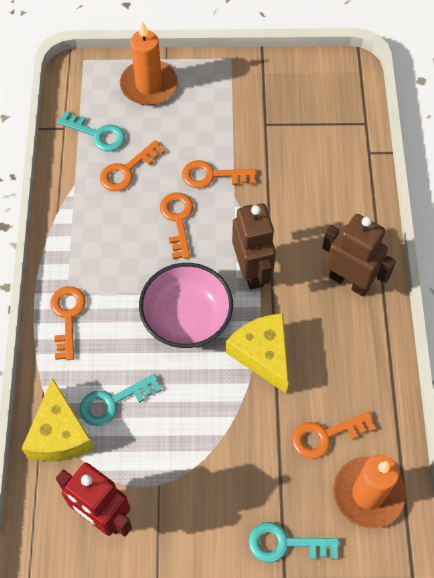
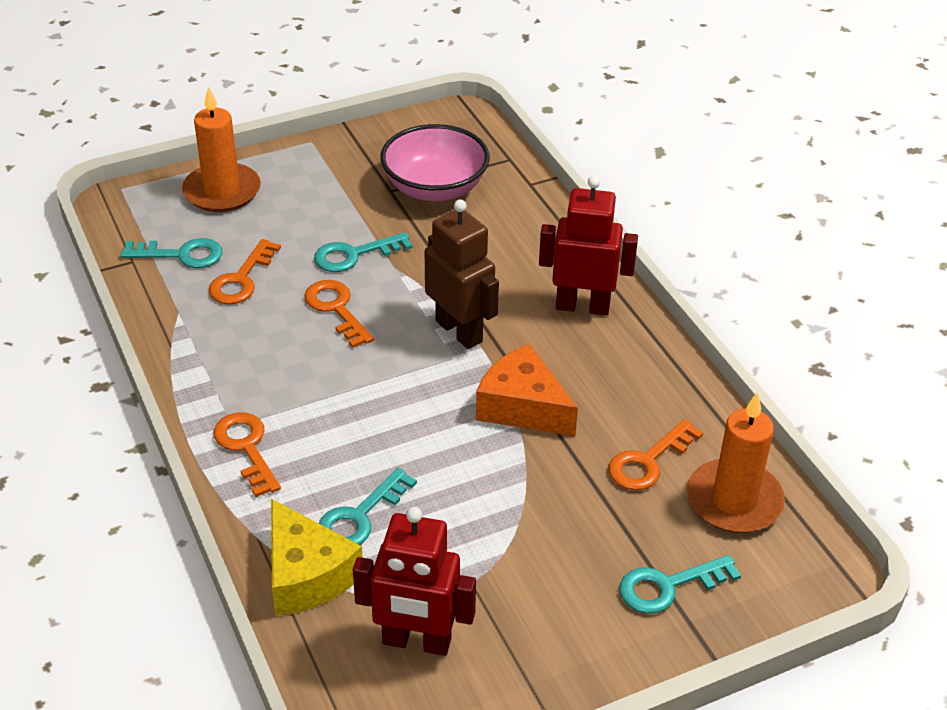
camera: 25 degrees left, 20 degrees down
(187, 318) = (406, 401): pink bowl -> pink bowl (435, 188)
(212, 176) = (354, 255): orange key -> turquoise key
(262, 354) = (522, 407): yellow cheese -> orange cheese
(349, 281) = (582, 306): brown robot -> red robot

